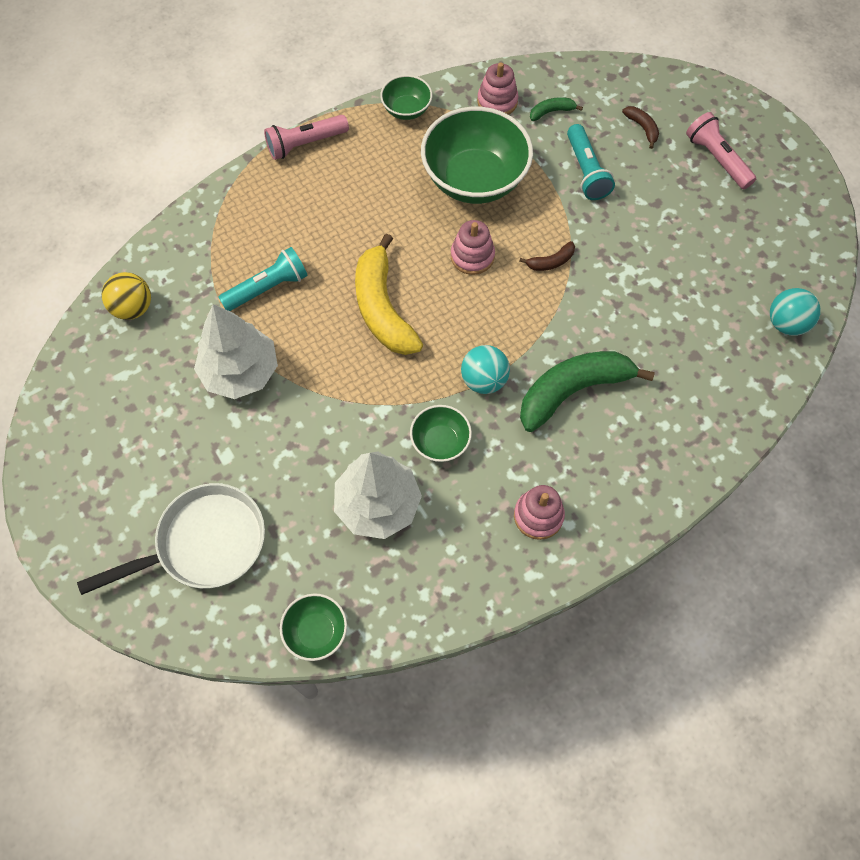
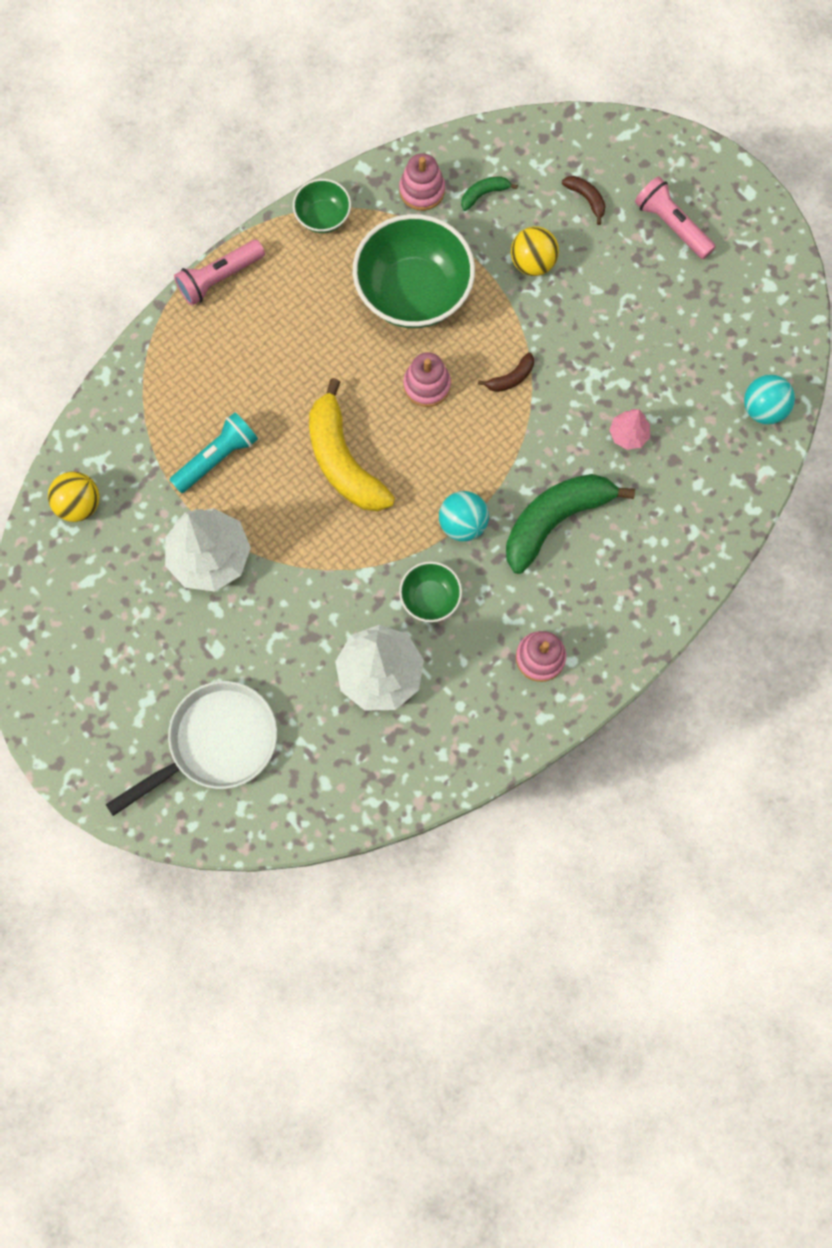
camera: 10 degrees left, 10 degrees up
(316, 632) = (345, 809): green bowl -> none
(586, 171) = (532, 263): turquoise flashlight -> yellow ball
(654, 326) = (628, 434): none -> pink tree

